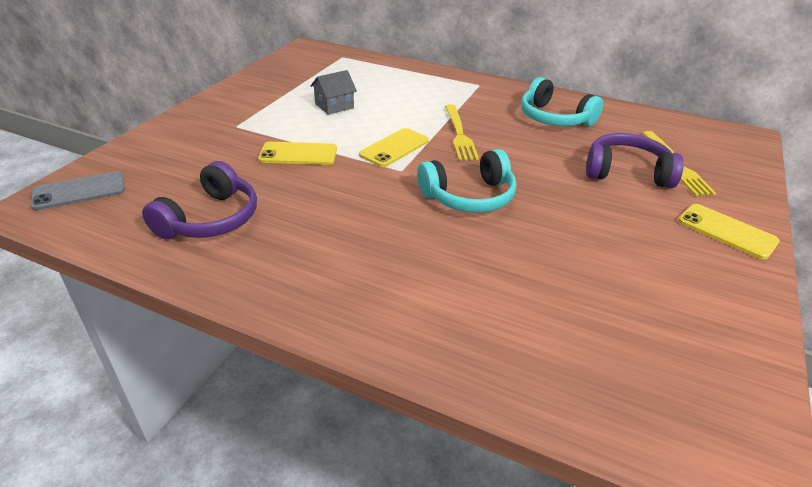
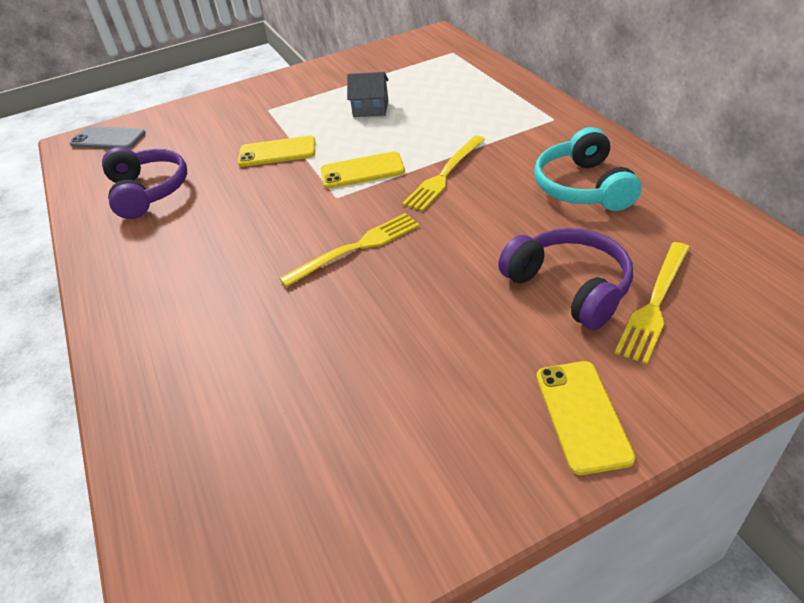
camera: 45 degrees right, 5 degrees up
(210, 219) = (148, 192): purple headphones -> purple headphones turned 90 degrees counterclockwise
(298, 154) = (277, 152): yellow phone -> yellow phone turned 45 degrees counterclockwise
(469, 196) = (356, 248): turquoise headphones -> yellow fork

